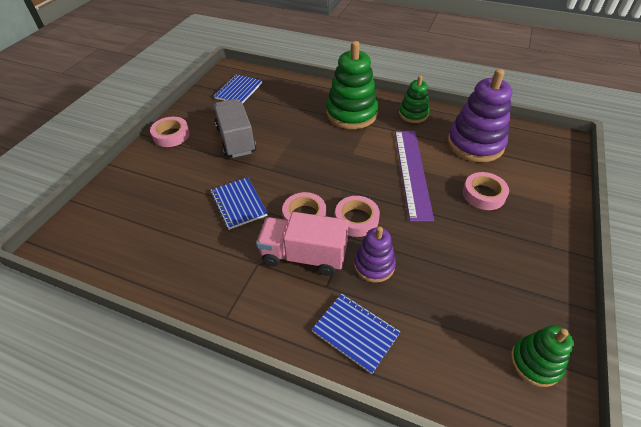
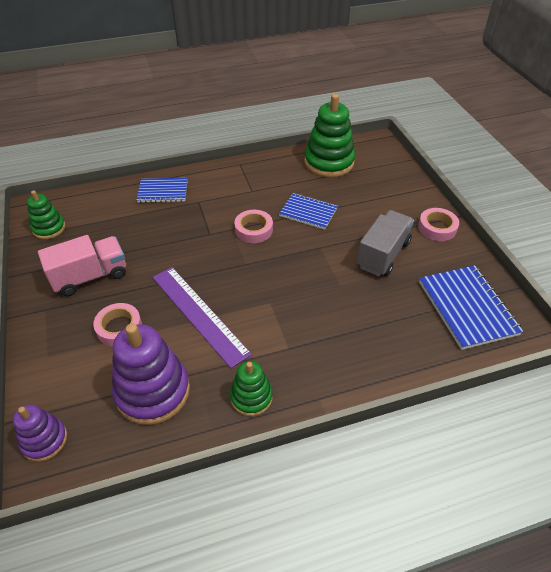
camera: 140 degrees right, 0 degrees up
(236, 140) = (383, 254): grey truck -> grey truck turned 90 degrees counterclockwise
(239, 91) = (467, 308): blue notebook -> blue notebook, size x1.55
(303, 256) = (228, 208): pink truck -> pink truck (90, 276)
(351, 114) = (319, 352): green stacking toy -> green stacking toy (329, 162)
(356, 219) = (214, 247): pink tape -> none
(374, 265) = (177, 226): purple stacking toy -> purple stacking toy (44, 440)

